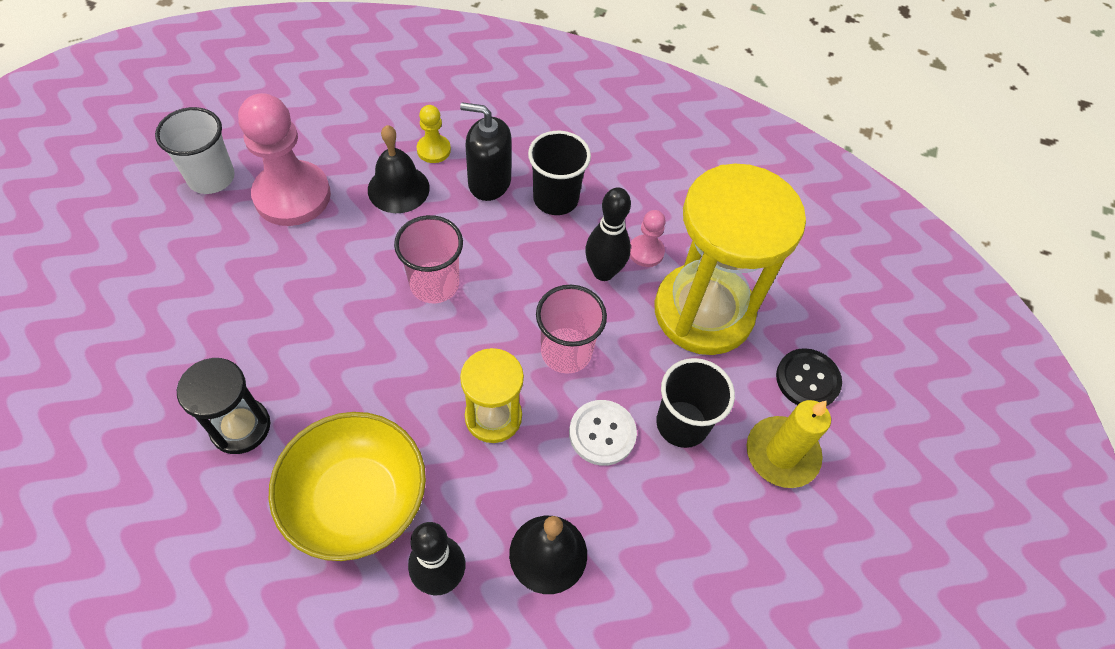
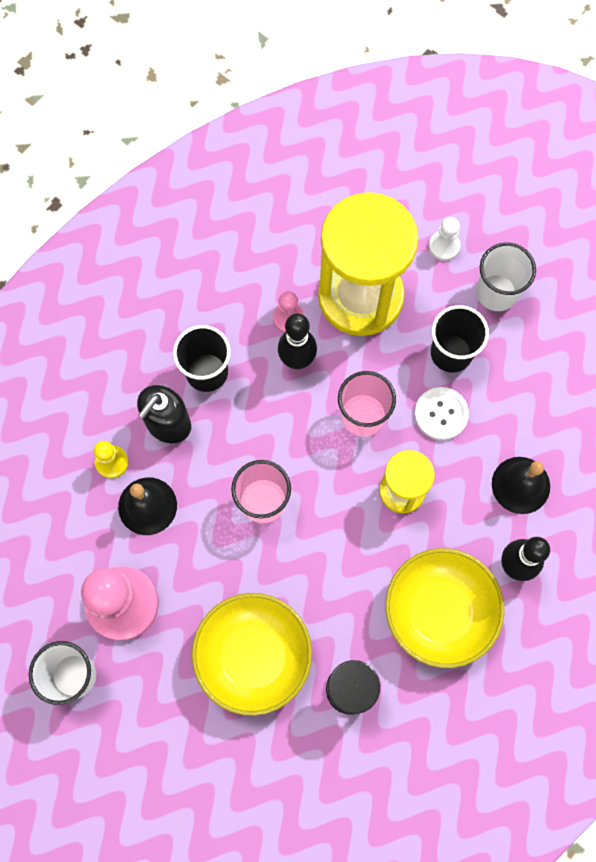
camera: 65 degrees left, 15 degrees up
(261, 321) = (253, 655): none -> yellow bowl
(782, 454) = (496, 292): yellow candle -> white cup
(807, 379) = (444, 246): black button -> white pawn

